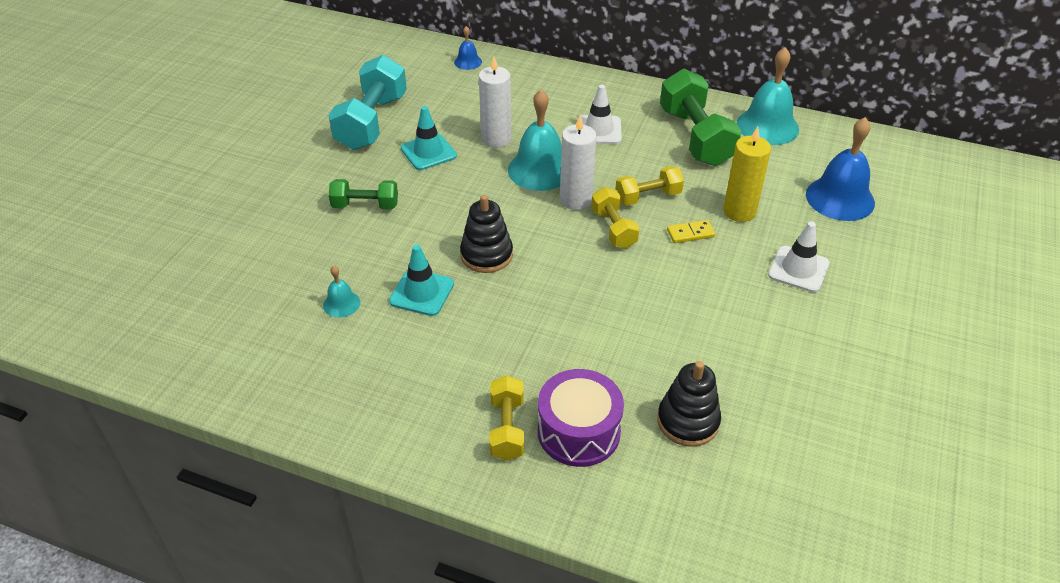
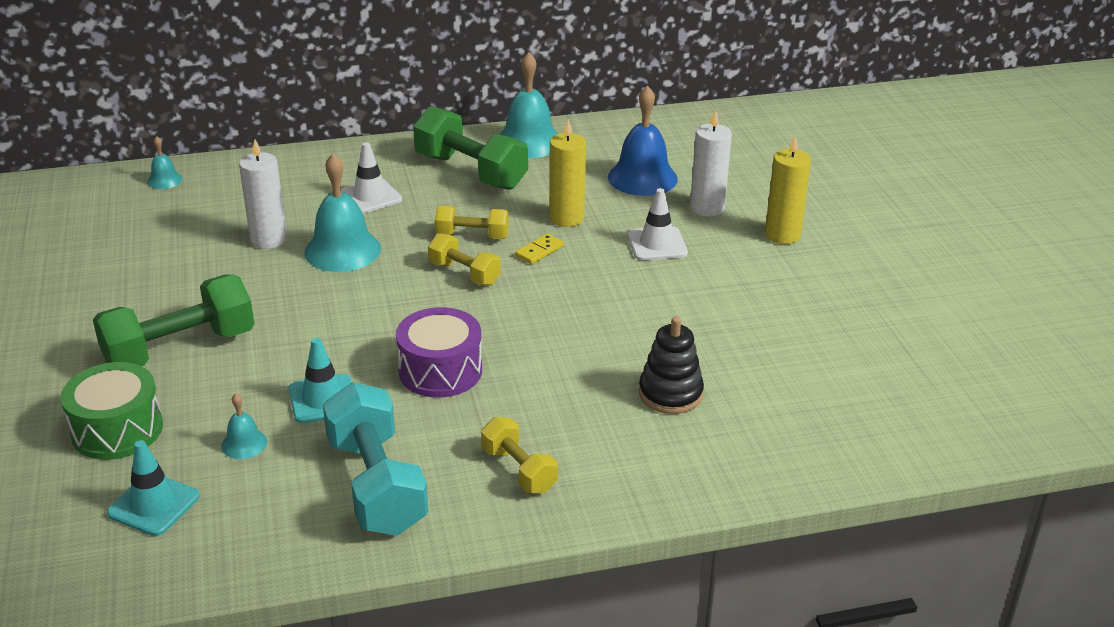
camera: 35 degrees left, 10 degrees down
(276, 252) = (117, 430): none -> green drum
(365, 205) = (180, 349): green dumbbell -> green dumbbell, size x1.80
(372, 122) = (107, 271): turquoise dumbbell -> turquoise dumbbell (377, 485)
(428, 152) = (204, 276): turquoise traffic cone -> turquoise traffic cone (153, 505)
(468, 62) = (164, 180): blue bell -> turquoise bell
(486, 255) = (359, 342): black stacking toy -> none
(576, 200) = (404, 263): white candle -> white candle (707, 208)
(578, 431) = (585, 443): purple drum -> purple drum (440, 371)
(648, 197) = (472, 236): yellow dumbbell -> yellow dumbbell turned 60 degrees clockwise
(927, 310) = (782, 235): none -> yellow candle

